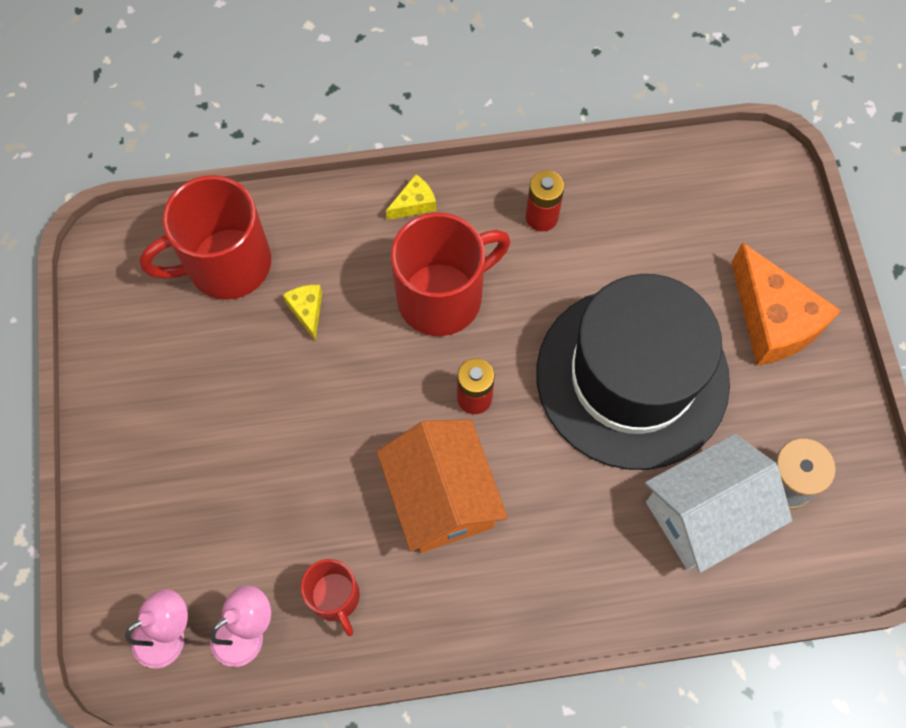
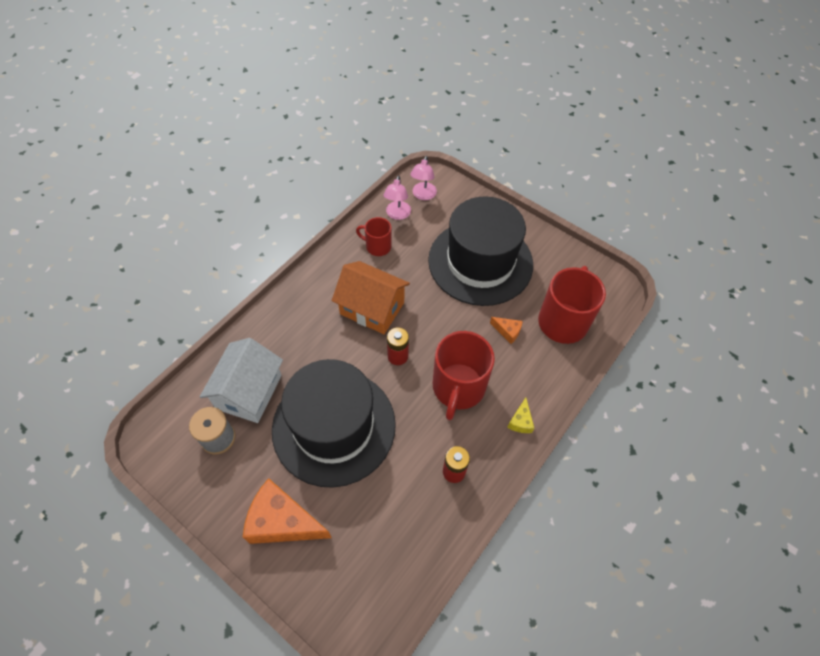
camera: 135 degrees right, 10 degrees down
(225, 436) = (480, 262): none -> black hat
(307, 311) = (507, 331): yellow cheese -> orange cheese

